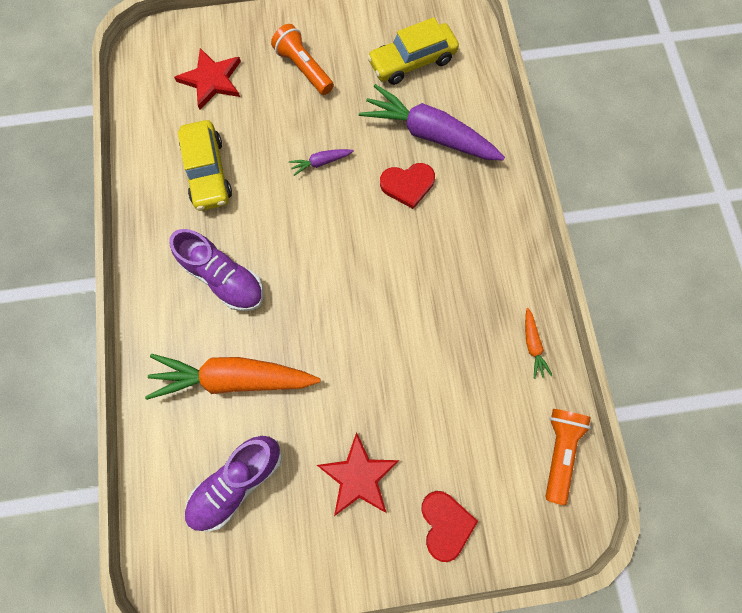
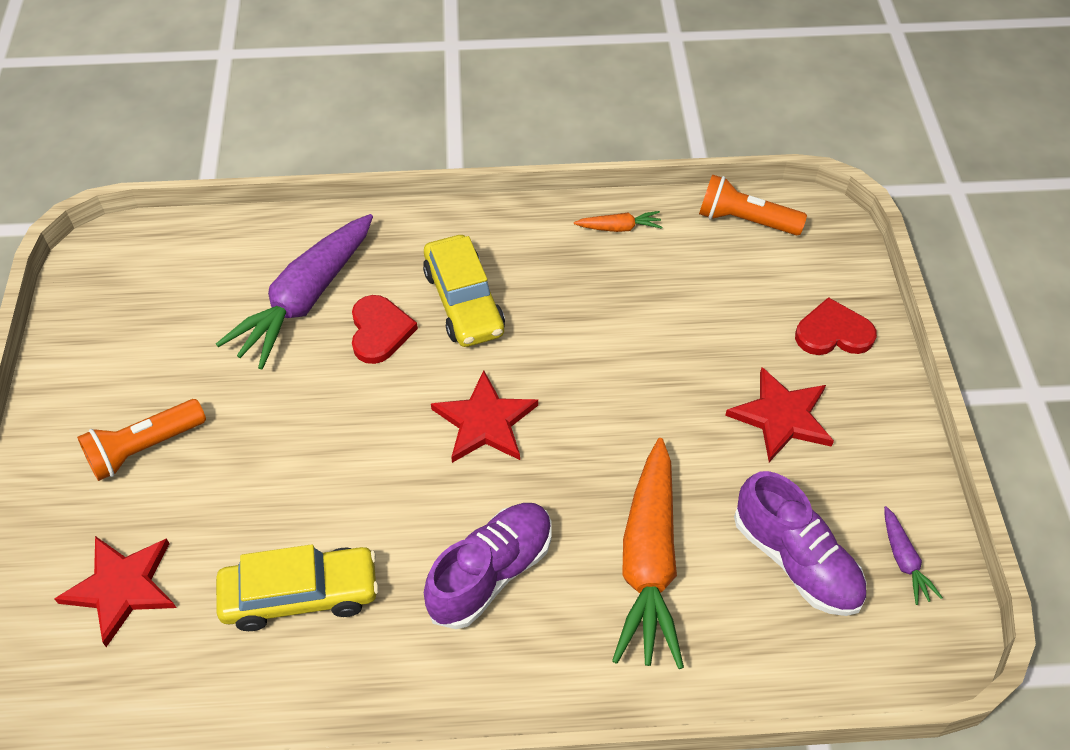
camera: 85 degrees left, 20 degrees down
(320, 163) = (320, 434): purple carrot -> purple carrot (904, 561)
(338, 262) = (485, 422): none -> red star
(412, 61) = (178, 308): yellow car -> yellow car (463, 302)

